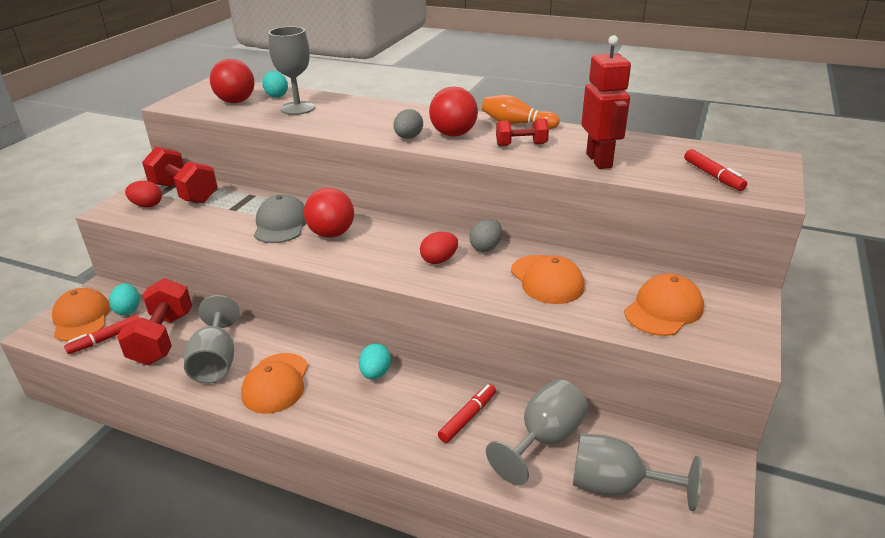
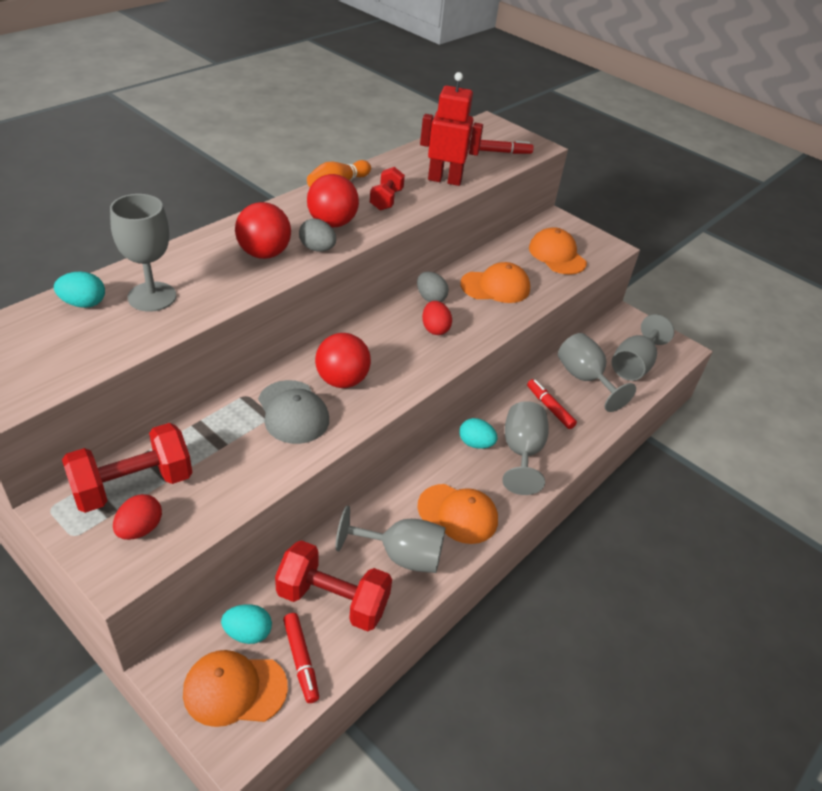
camera: 75 degrees left, 10 degrees up
(236, 101) = (66, 341): red ball -> red ball (264, 253)
(281, 224) = (293, 412): grey cap -> grey cap turned 135 degrees counterclockwise
(381, 409) = (521, 453): none -> grey goblet

